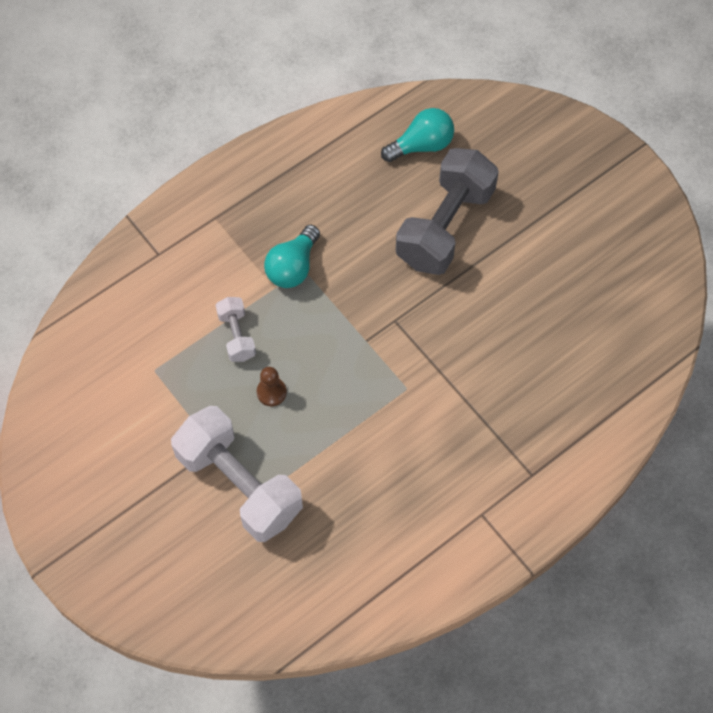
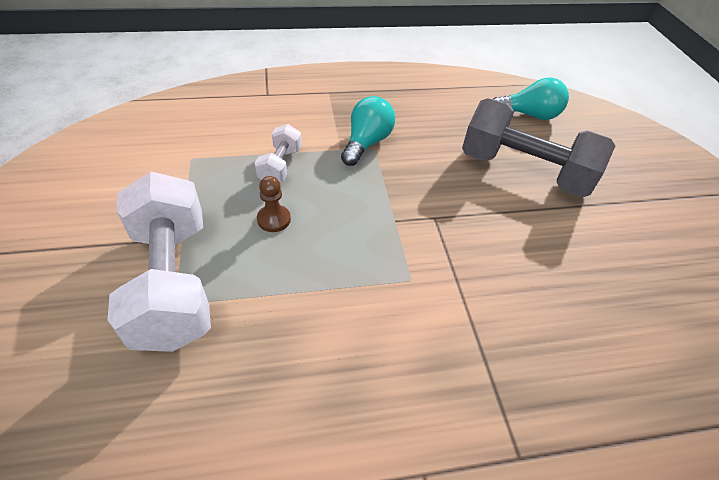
camera: 25 degrees right, 15 degrees down
(293, 267) = (366, 143): turquoise light bulb -> turquoise light bulb turned 150 degrees clockwise
(445, 227) = (523, 171): grey dumbbell -> grey dumbbell turned 60 degrees clockwise

